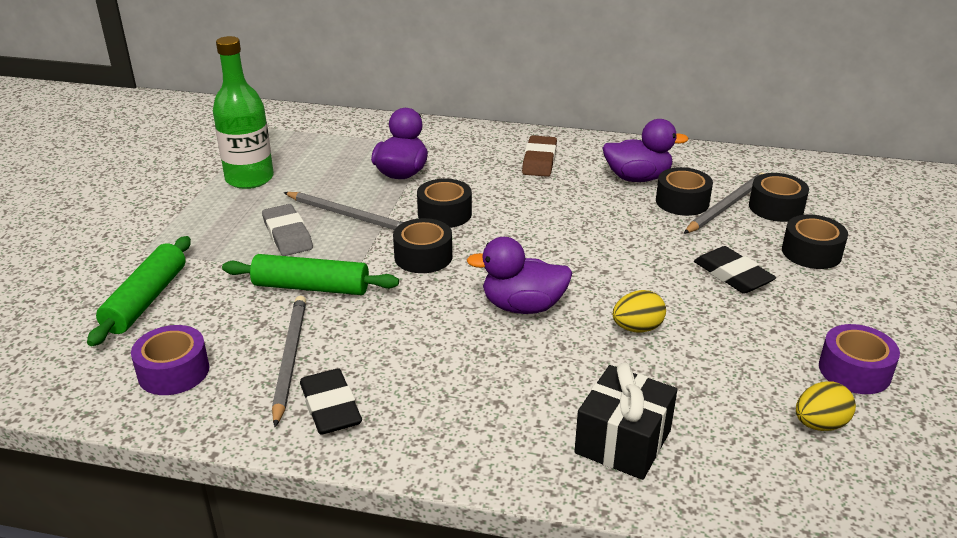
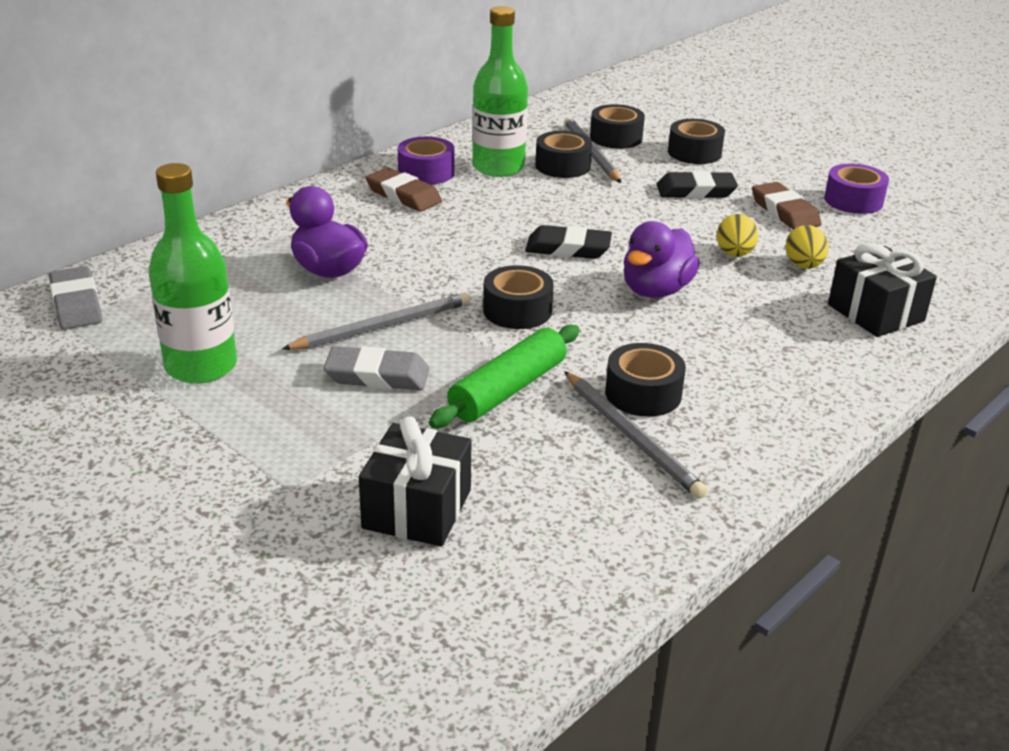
camera: 60 degrees left, 0 degrees up
(146, 300) = (417, 509): green rolling pin -> black gift
(174, 372) = (591, 519): purple tape -> purple tape (426, 172)
(284, 122) = (76, 304): none -> grey eraser
(290, 359) = (632, 437): grey pencil -> grey pencil turned 150 degrees counterclockwise
(330, 407) = (731, 434): black eraser -> black eraser (568, 248)
(444, 214) = (446, 274): black tape -> black tape (643, 394)
(637, 178) = (498, 167): purple duck -> green bottle
(763, 334) = (784, 212): none -> brown eraser
(819, 424) = (903, 236): yellow egg -> yellow egg (803, 266)

